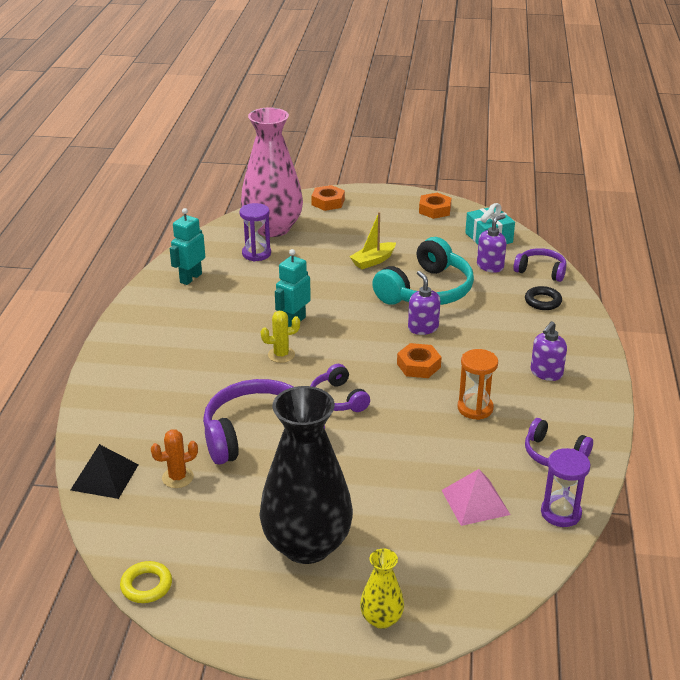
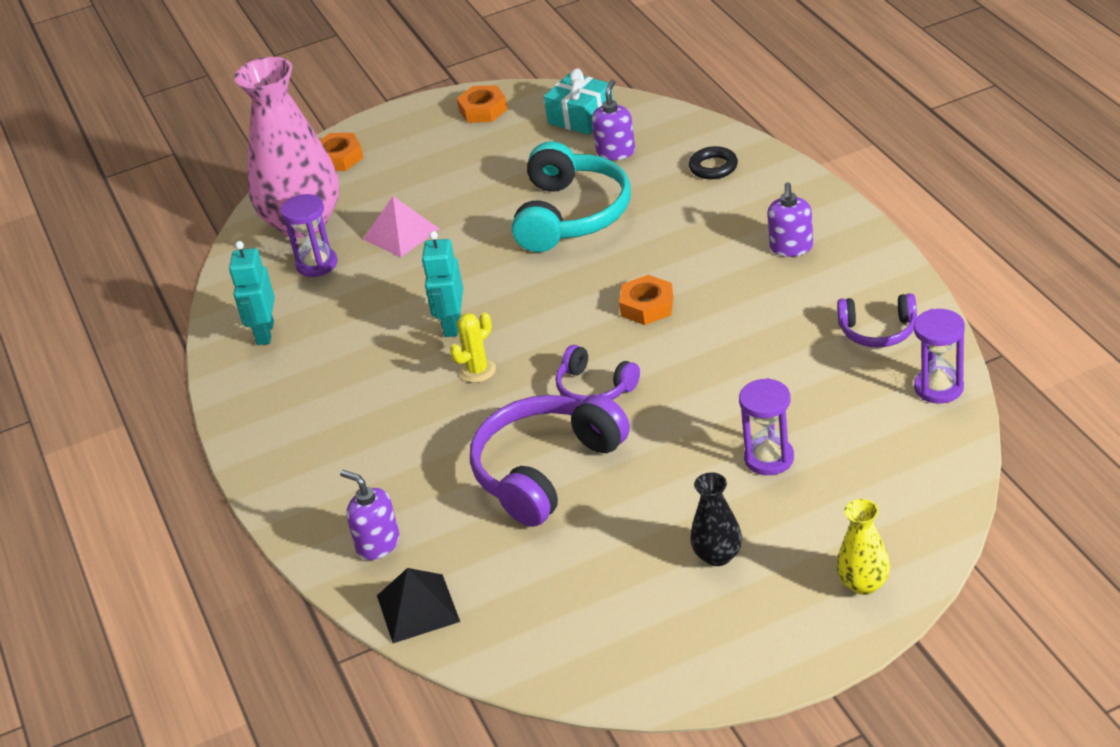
camera: 25 degrees left, 5 degrees up
(146, 585) = (591, 688): yellow ring -> none
(177, 477) = (503, 564): orange cactus -> none
(307, 545) = (718, 556): black vase -> black vase, size x0.45
(373, 261) = (472, 207): yellow boat -> none
(401, 500) = (769, 458): none -> purple hourglass
(423, 328) = (609, 261): purple soap dispenser -> purple soap dispenser (378, 544)
(475, 408) = (753, 323): orange hourglass -> none
(475, 502) = (846, 421): pink pyramid -> pink pyramid (401, 234)
(541, 271) = (678, 131): purple headphones -> none

